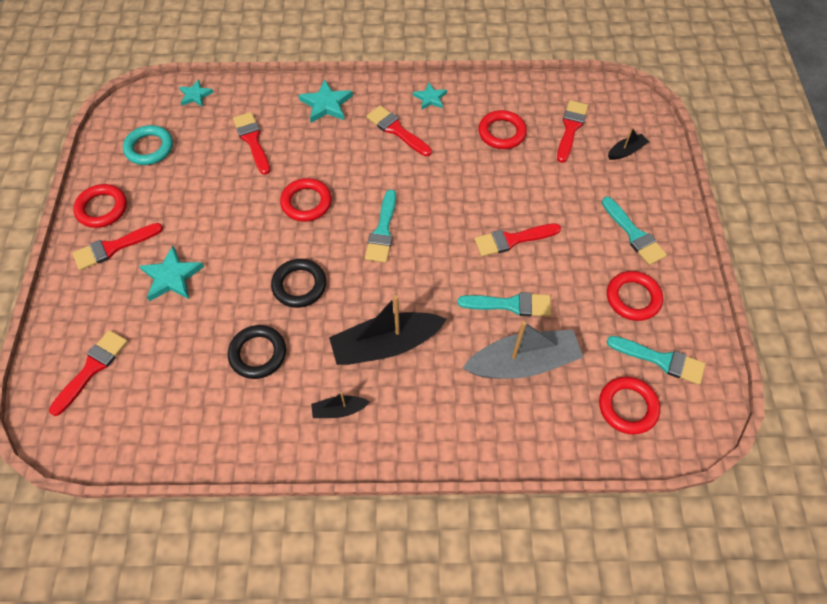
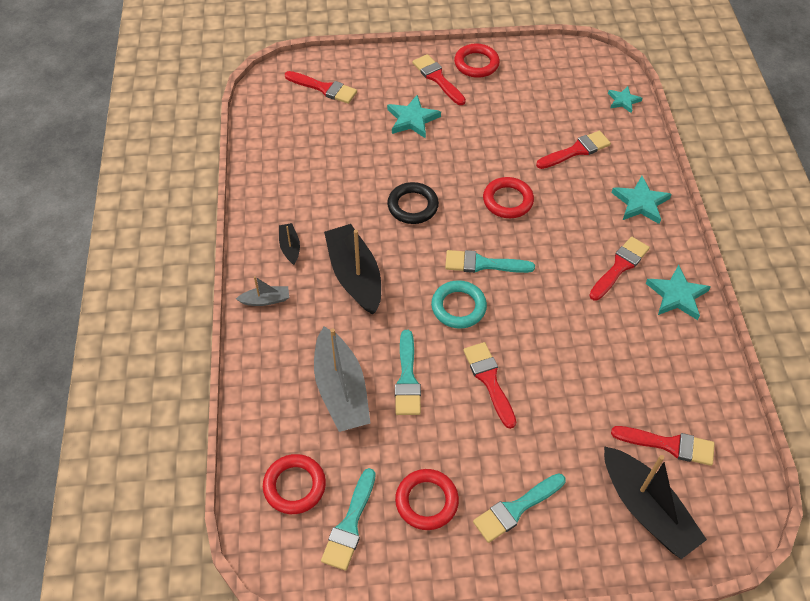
camera: 85 degrees right, 5 degrees down
(149, 148) = (549, 80): turquoise ring -> turquoise ring (458, 307)
(258, 354) = (341, 186): black ring -> none
(410, 436) = (265, 300): none -> grey boat
(430, 98) = (677, 295): turquoise star -> turquoise star, size x1.56
(502, 133) = (642, 369): red ring -> none
(626, 151) = (646, 509): black boat -> black boat, size x2.11

